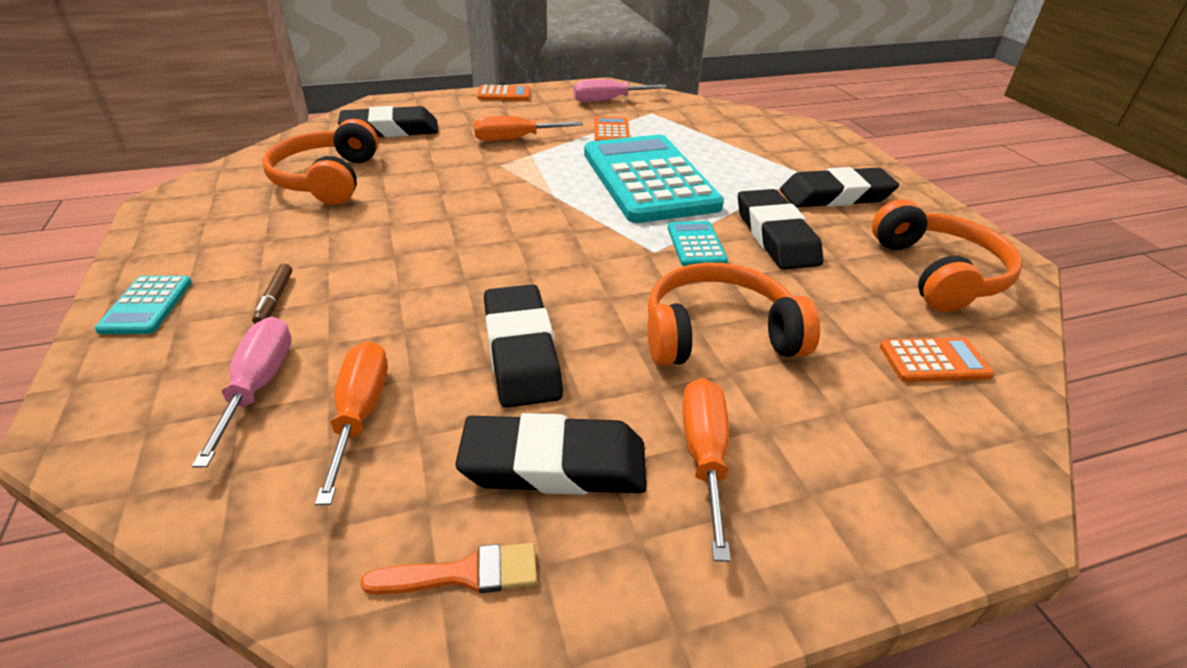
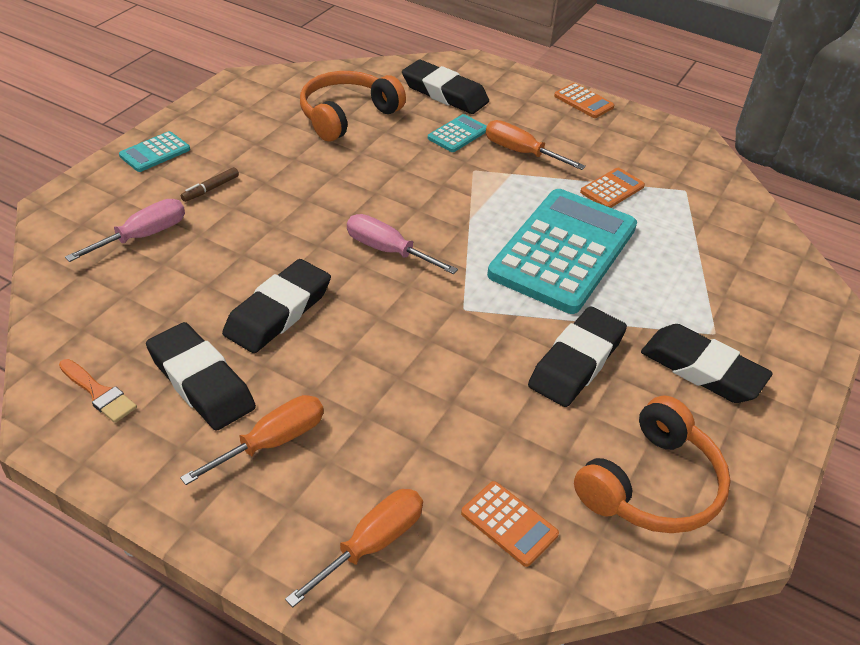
camera: 45 degrees right, 5 degrees up
(360, 413) = (161, 285): orange screwdriver -> orange screwdriver (372, 544)
(608, 100) = (666, 155): pink screwdriver -> pink screwdriver (387, 250)
(696, 245) = (502, 325): turquoise calculator -> turquoise calculator (458, 134)
(718, 334) = (402, 391): orange headphones -> none

